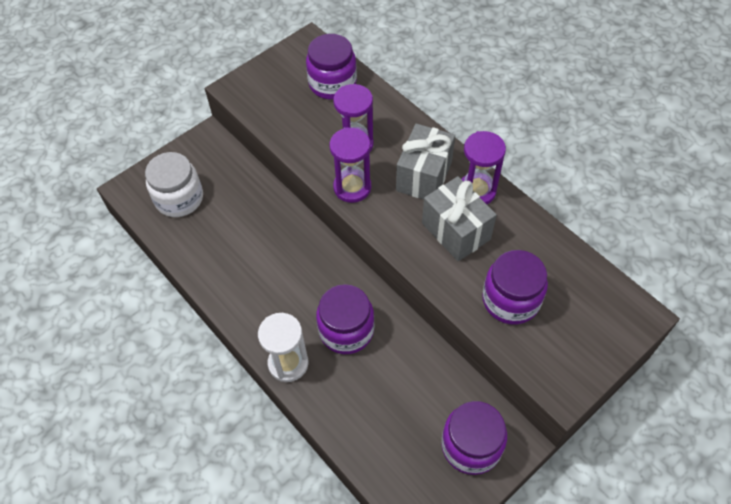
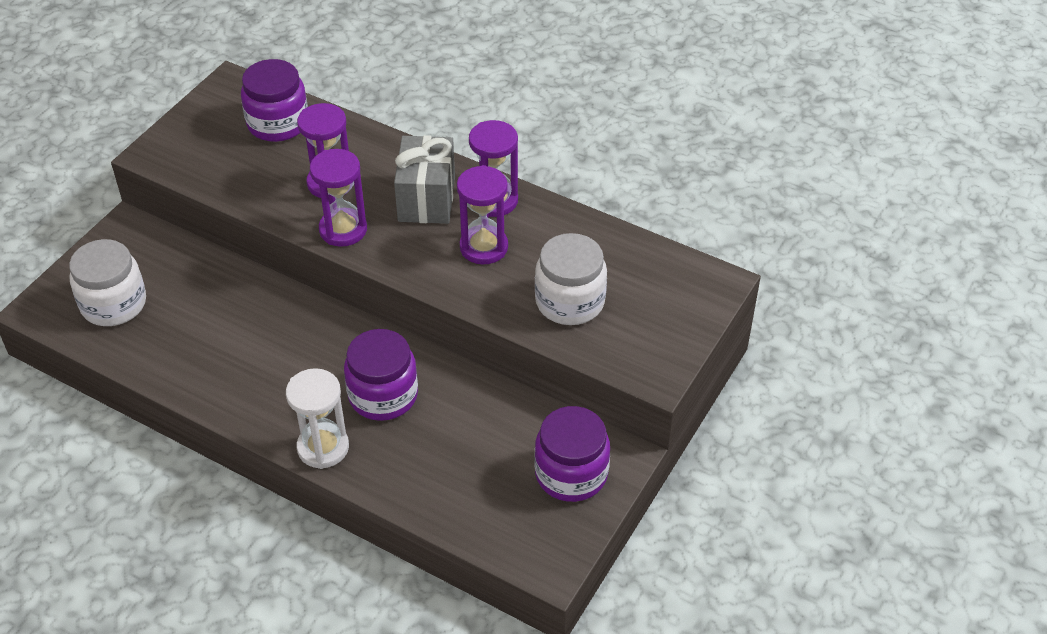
camera: 20 degrees left, 10 degrees down
(456, 231) = (483, 247): grey gift -> purple hourglass
(510, 300) = (570, 301): purple jar -> white jar

